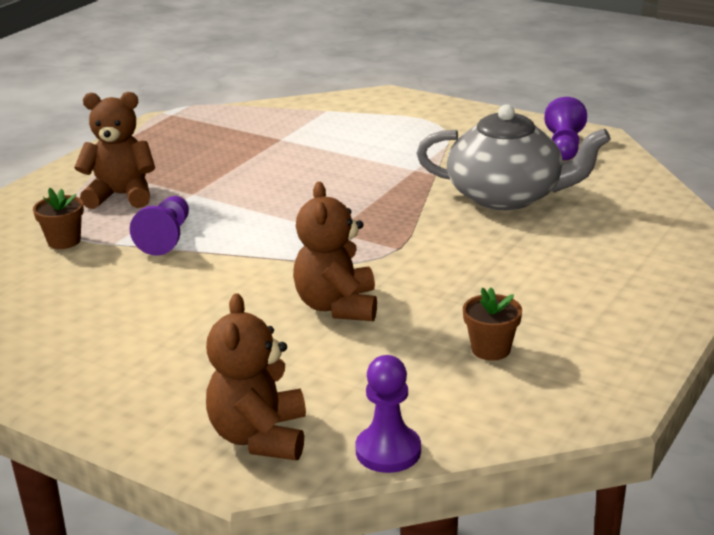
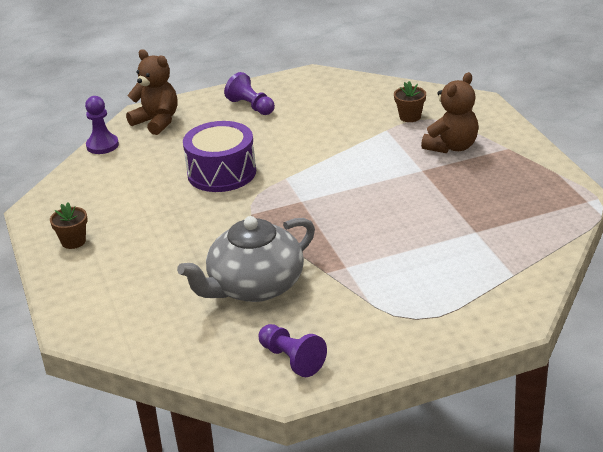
camera: 130 degrees right, 5 degrees up
(166, 238) = (371, 146): purple pawn -> purple pawn (251, 106)
(337, 306) = (221, 173): brown teddy bear -> purple drum
(491, 349) = (120, 199): brown flower pot -> brown flower pot (73, 241)

